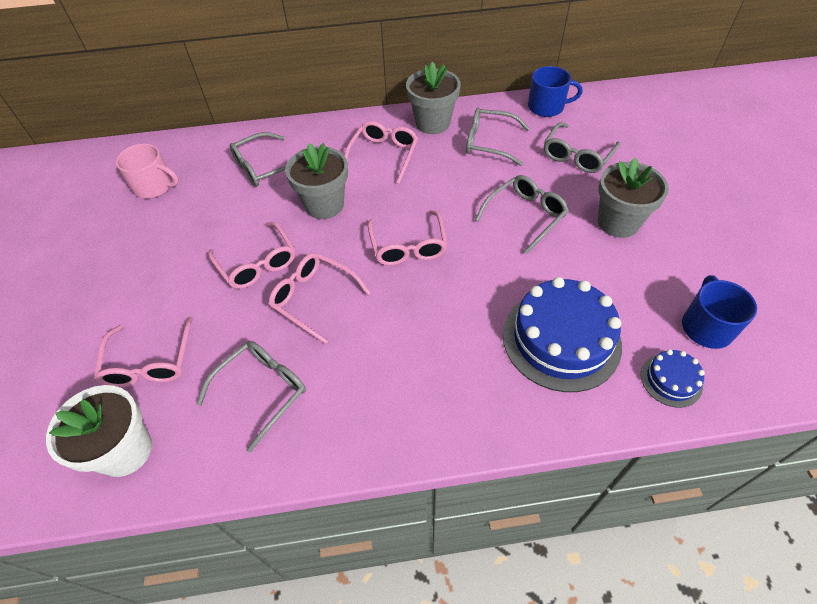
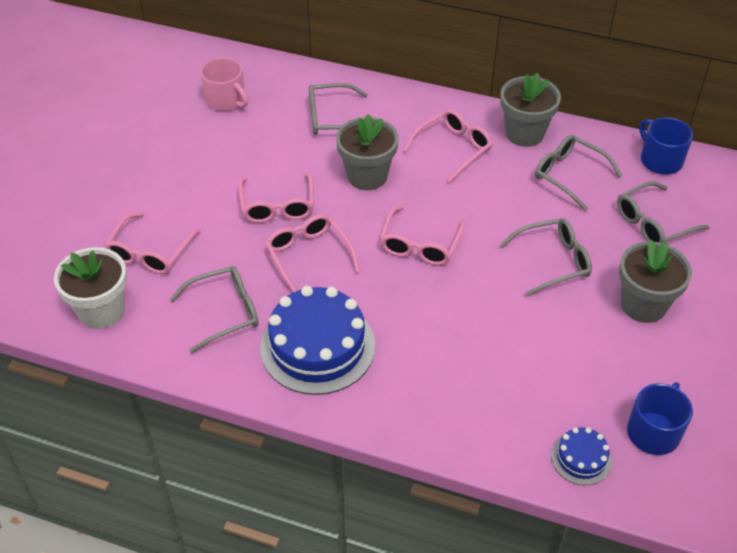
camera: 25 degrees right, 5 degrees down
(547, 107) = (660, 160): blue mug -> blue mug turned 150 degrees counterclockwise
(561, 339) = (505, 382): blue cake -> blue cake (317, 346)

